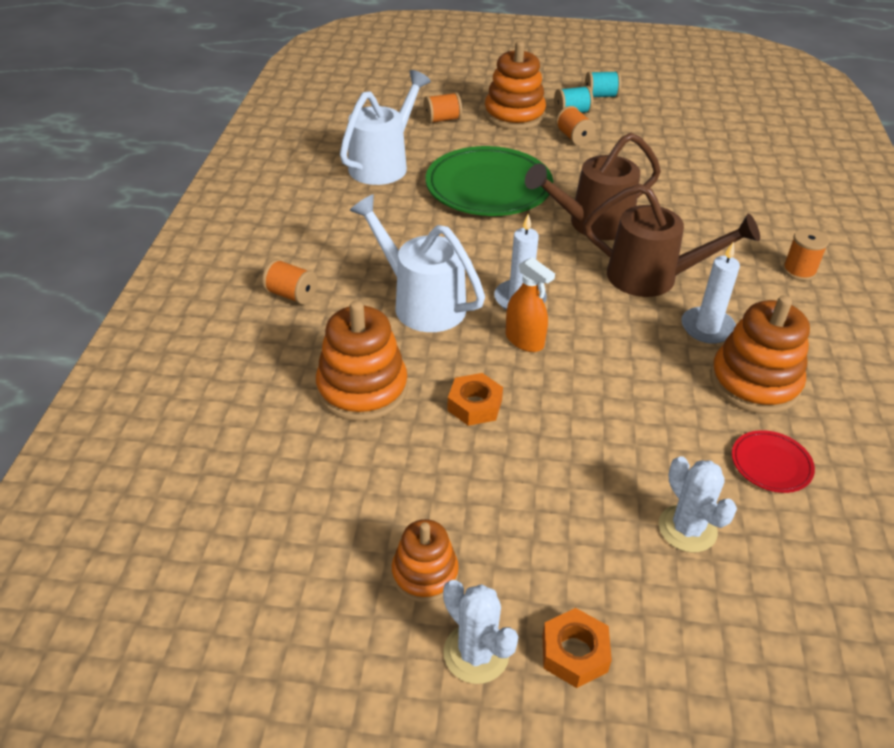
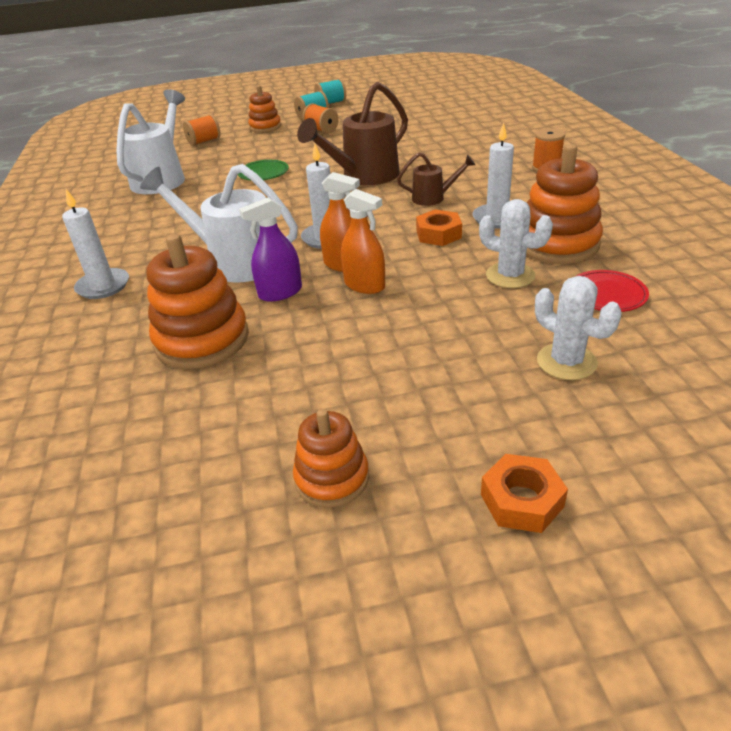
camera: 15 degrees left, 5 degrees down
(291, 295) = (103, 286): orange spool -> white candle
(451, 356) = (280, 292): none -> purple spray bottle
(474, 405) = (319, 323): orange nut -> orange nut (438, 234)
(476, 653) = (420, 536): white cactus -> white cactus (510, 276)
(488, 187) = (263, 173): green plate -> green plate, size x0.44
(514, 115) = (265, 127): orange stacking toy -> orange stacking toy, size x0.61
(534, 373) = (364, 285): none -> orange spray bottle
(653, 278) = (433, 198): brown watering can -> brown watering can, size x0.52

